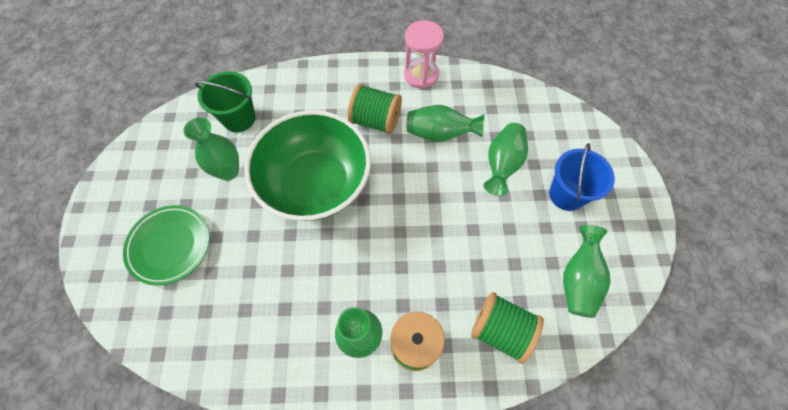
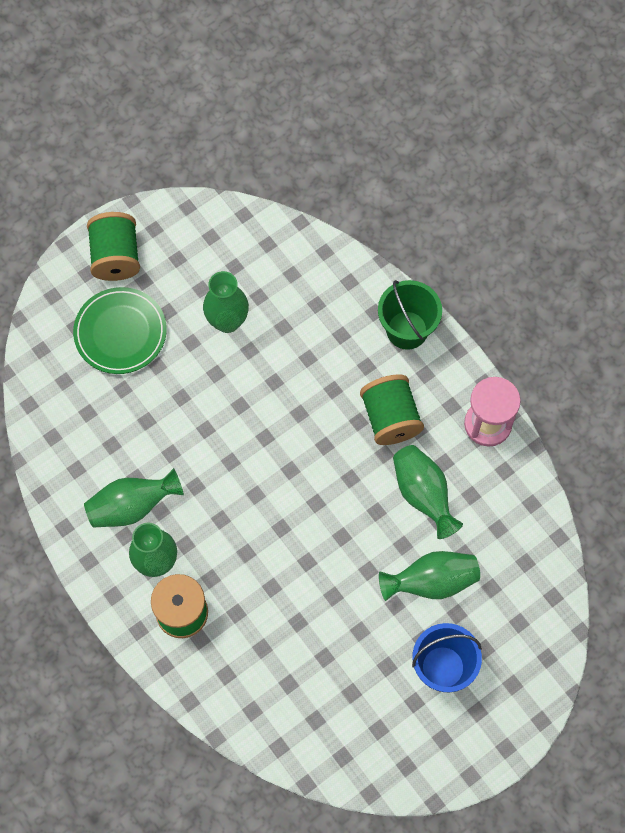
camera: 55 degrees right, 5 degrees up
(239, 118) = (291, 282): green bucket -> green bucket (407, 330)
(315, 184) = (274, 413): green bowl -> none
(500, 330) = (248, 681): green spool -> green spool (116, 256)
(578, 279) = (350, 727): green vase -> green vase (132, 506)

